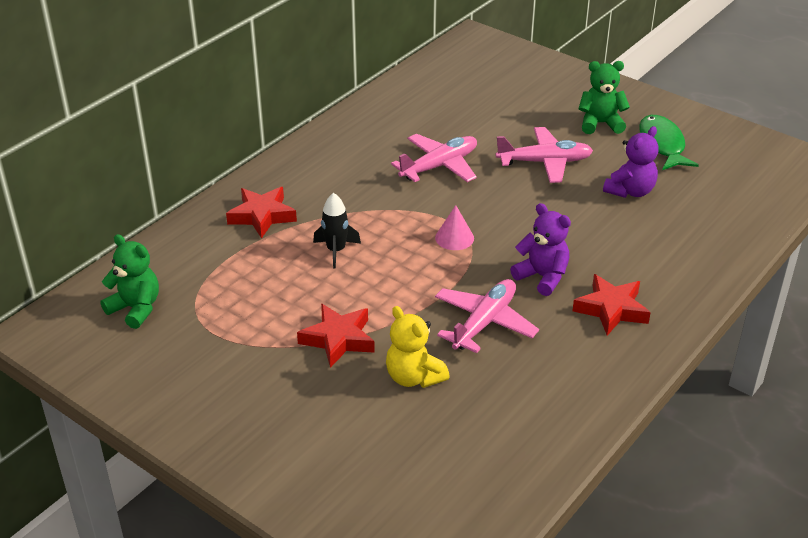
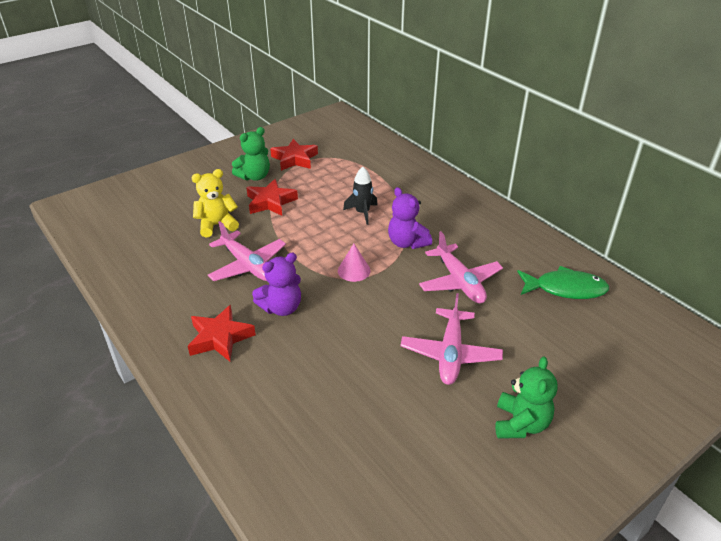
camera: 105 degrees right, 0 degrees up
(135, 308) = (339, 140): green teddy bear -> green teddy bear (254, 176)
(262, 216) = (415, 188): red star -> red star (294, 159)
(630, 191) = (381, 407): purple teddy bear -> purple teddy bear (407, 243)
(662, 145) = (465, 471): green fish -> green fish (565, 289)

